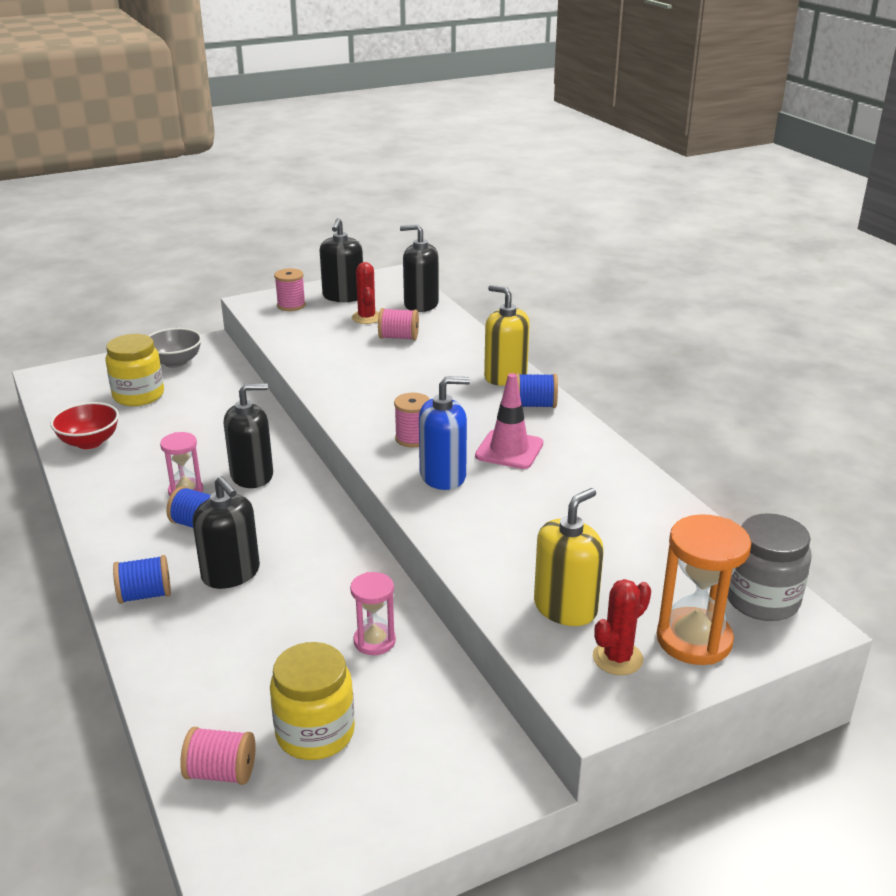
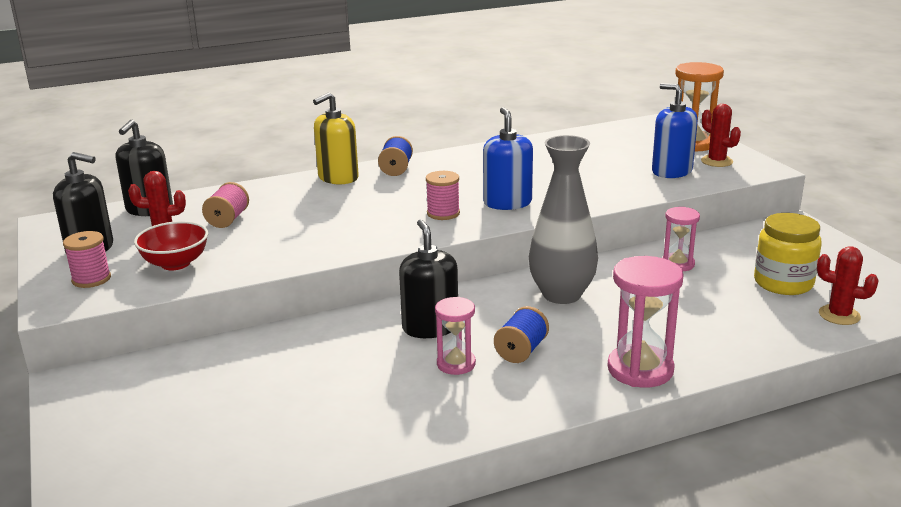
camera: 85 degrees left, 5 degrees down
(89, 442) = (324, 448): red bowl -> red bowl (175, 263)
(138, 395) = (205, 423): yellow jar -> none
(145, 595) = (640, 369): blue spool -> pink hourglass
(175, 362) = (115, 403): grey bowl -> none
(221, 773) = (839, 315): pink spool -> red cactus
(231, 573) = (601, 328): black soap dispenser -> none
(305, 550) = (561, 294): none -> grey vase
(509, 450) = (469, 180): pink traffic cone -> none
(565, 607) = (671, 171): yellow soap dispenser -> blue soap dispenser
(762, 600) = (649, 127): grey jar -> none

